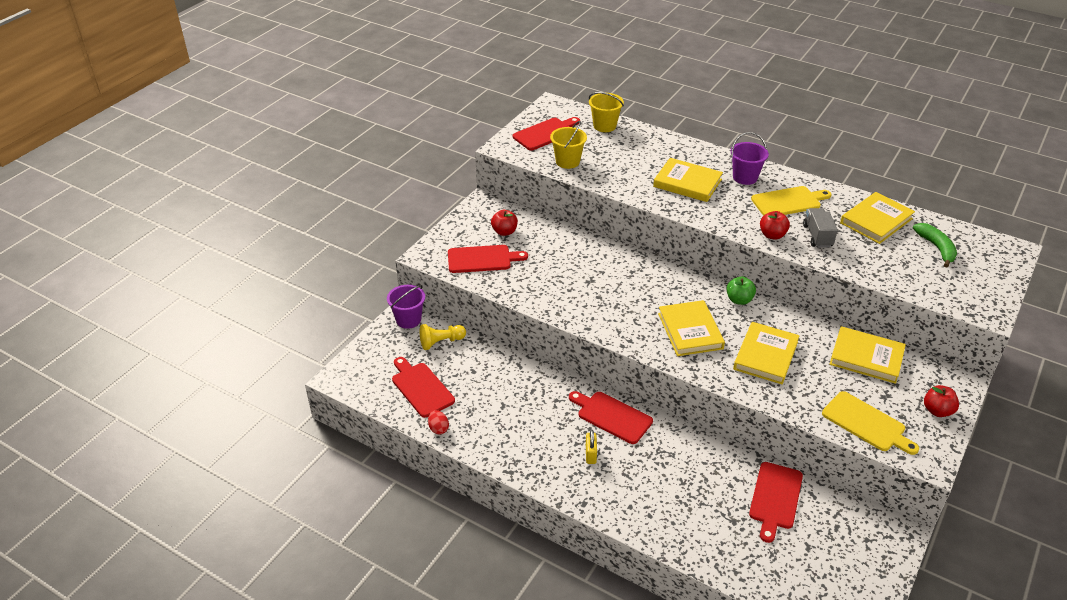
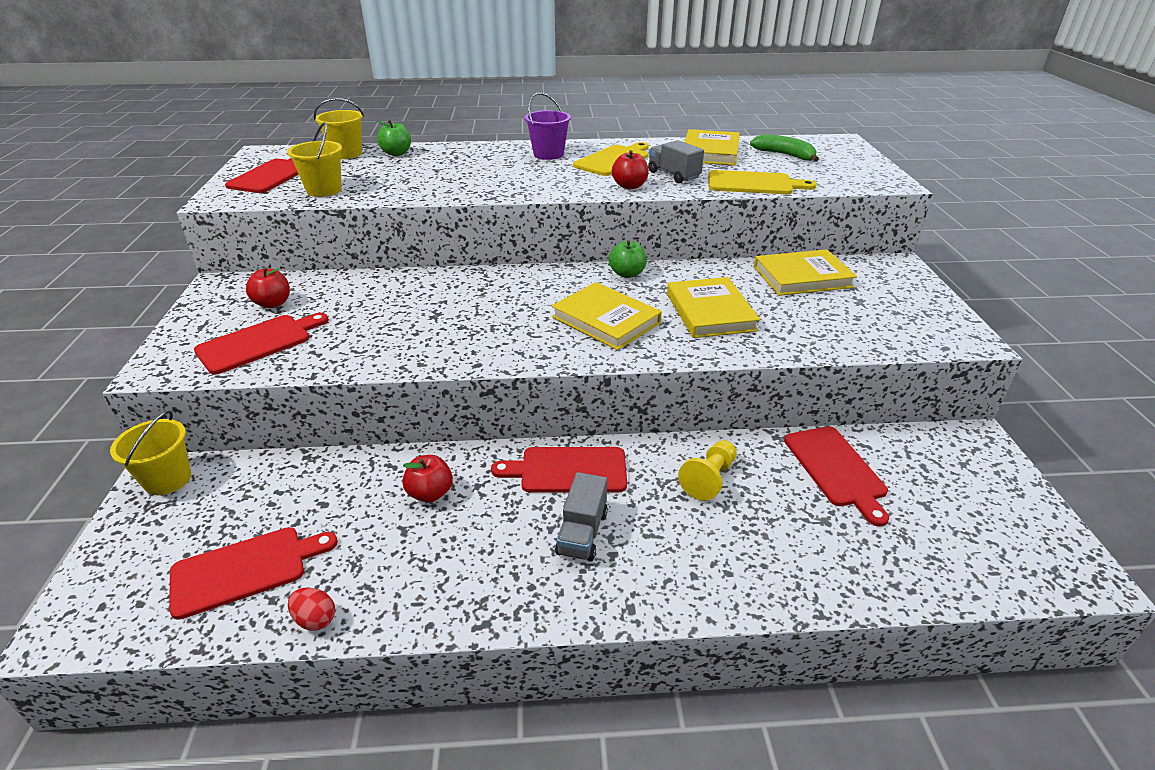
camera: 35 degrees left, 5 degrees down
(408, 320) = (168, 479): purple bucket -> yellow bucket
(421, 388) = (245, 569): red cutting board -> red cutting board turned 135 degrees clockwise
(441, 342) = (244, 487): yellow pawn -> yellow pawn (709, 479)
(590, 454) = (582, 533): yellow padlock -> grey truck
(638, 137) = (396, 153): none -> green apple
(687, 183) = (491, 172): yellow book -> none
(866, 423) = (876, 332): yellow cutting board -> yellow cutting board (754, 184)
(937, 411) = (915, 295): red apple -> red apple (430, 493)

